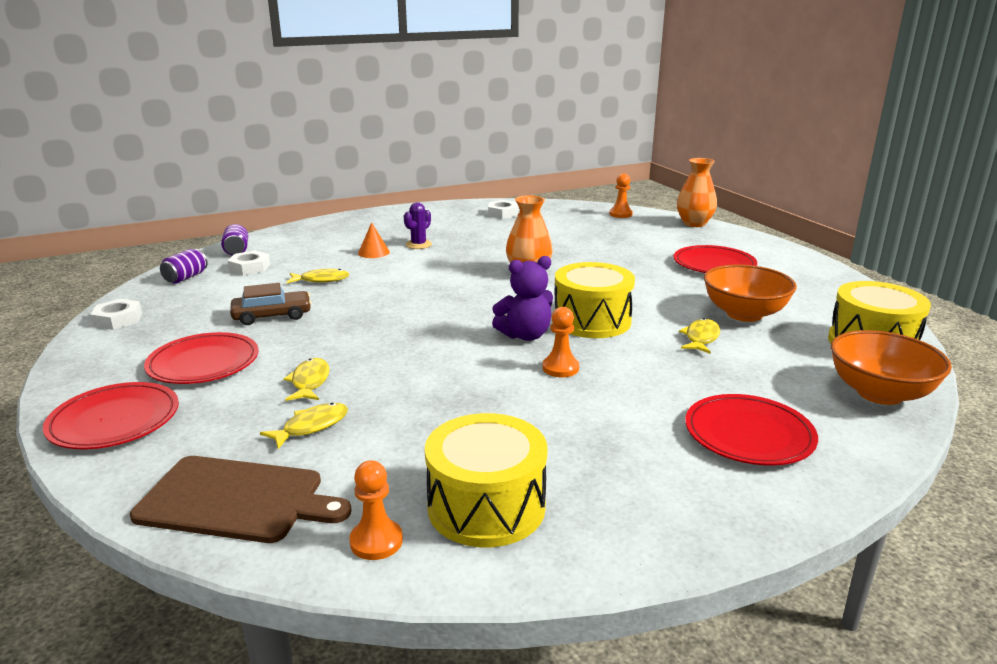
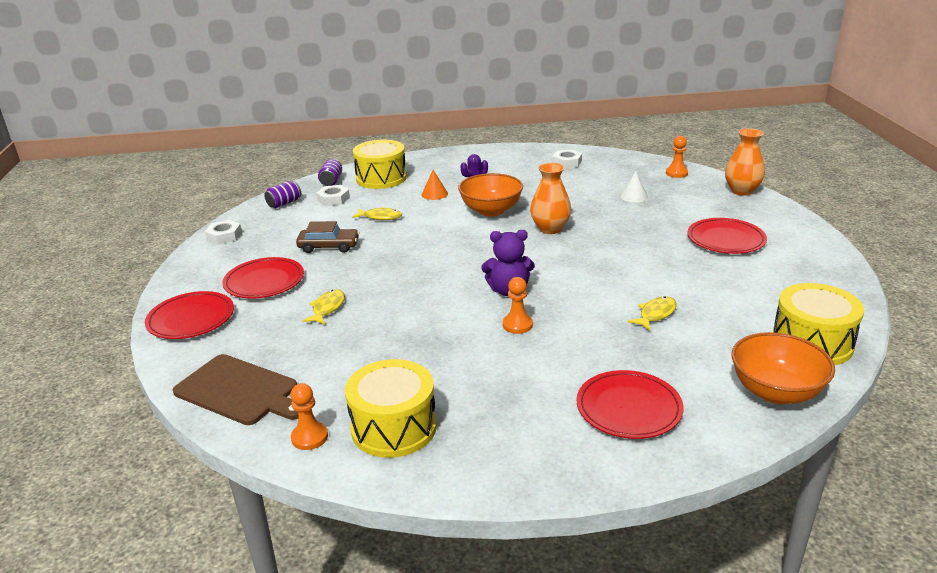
camera: 20 degrees right, 5 degrees up
(311, 426) = (311, 345): yellow fish -> none
(592, 321) = (572, 284): yellow drum -> yellow drum (381, 178)
(594, 236) = (633, 196): none -> white cone
(744, 314) = (714, 296): orange bowl -> orange bowl (491, 210)

